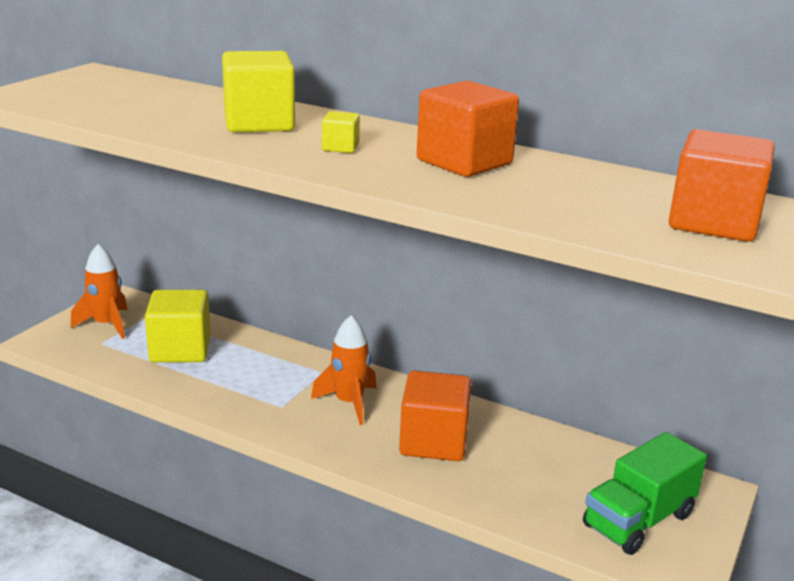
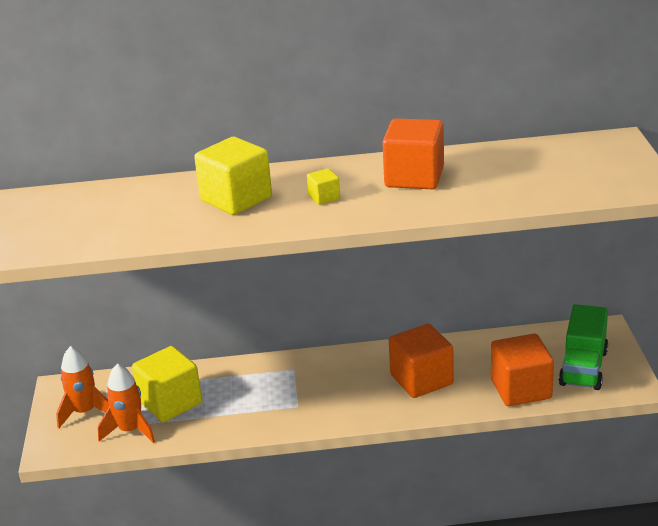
camera: 30 degrees left, 5 degrees up
(349, 403) = (339, 381): orange rocket -> orange rocket (130, 430)
(713, 222) = (600, 166): orange cube -> orange cube (521, 389)

